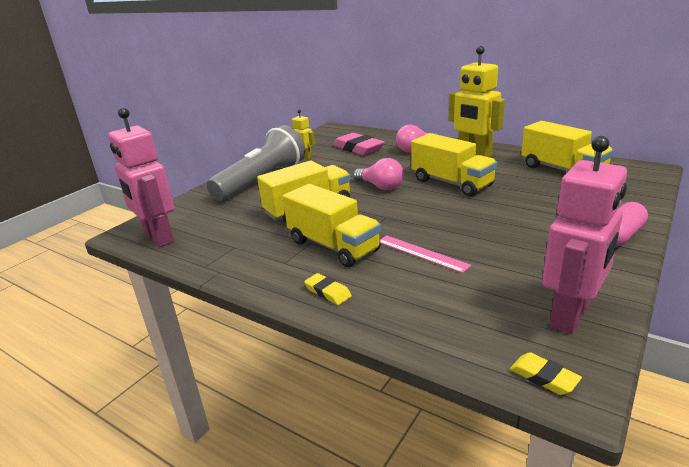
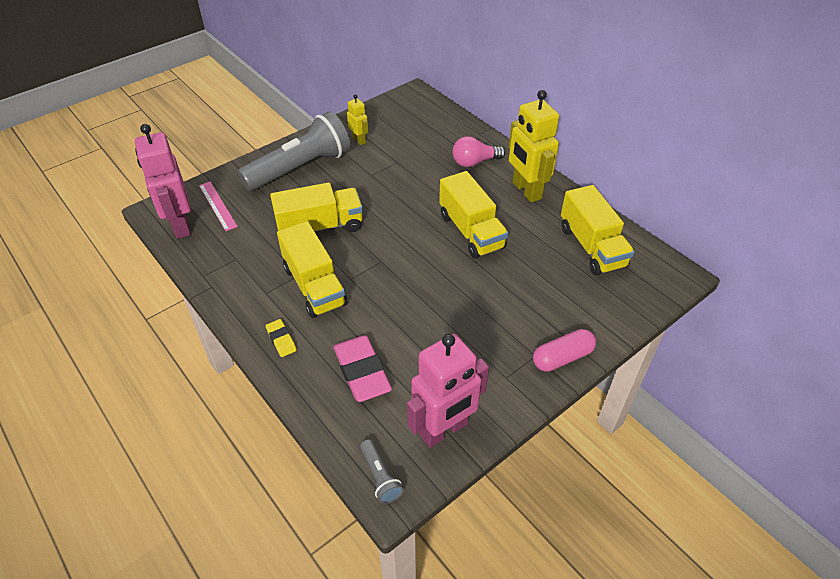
camera: 15 degrees right, 20 degrees up
(358, 148) = (419, 141): pink eraser -> pink eraser (362, 371)
(380, 186) = (402, 214): pink light bulb -> none
(421, 253) = (380, 320): pink ruler -> pink ruler (217, 205)
(544, 377) = (380, 477): yellow eraser -> grey flashlight

